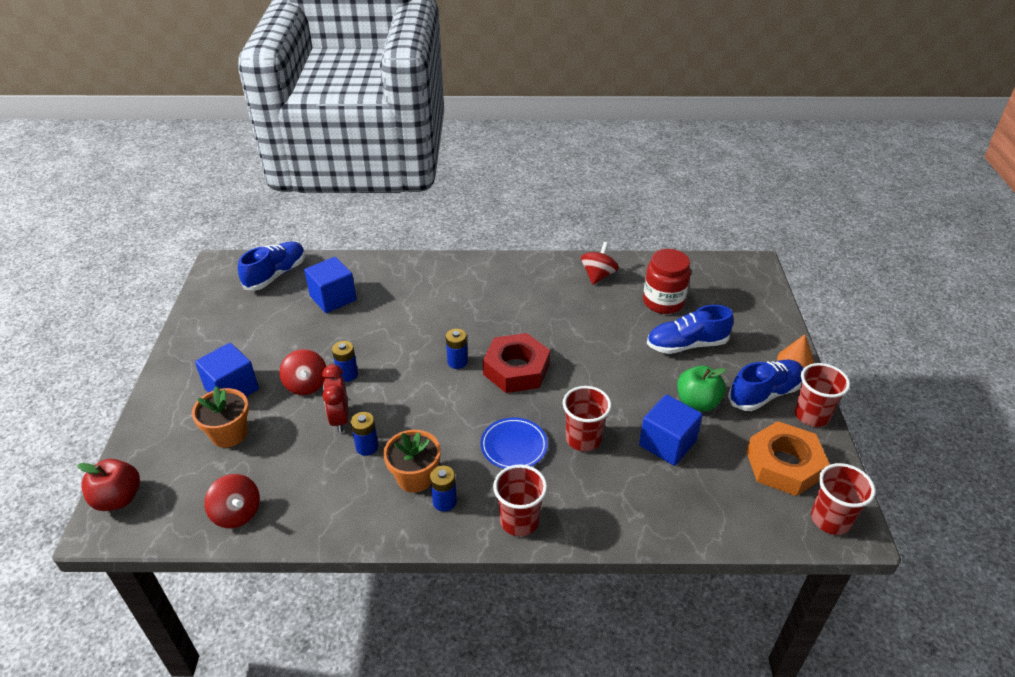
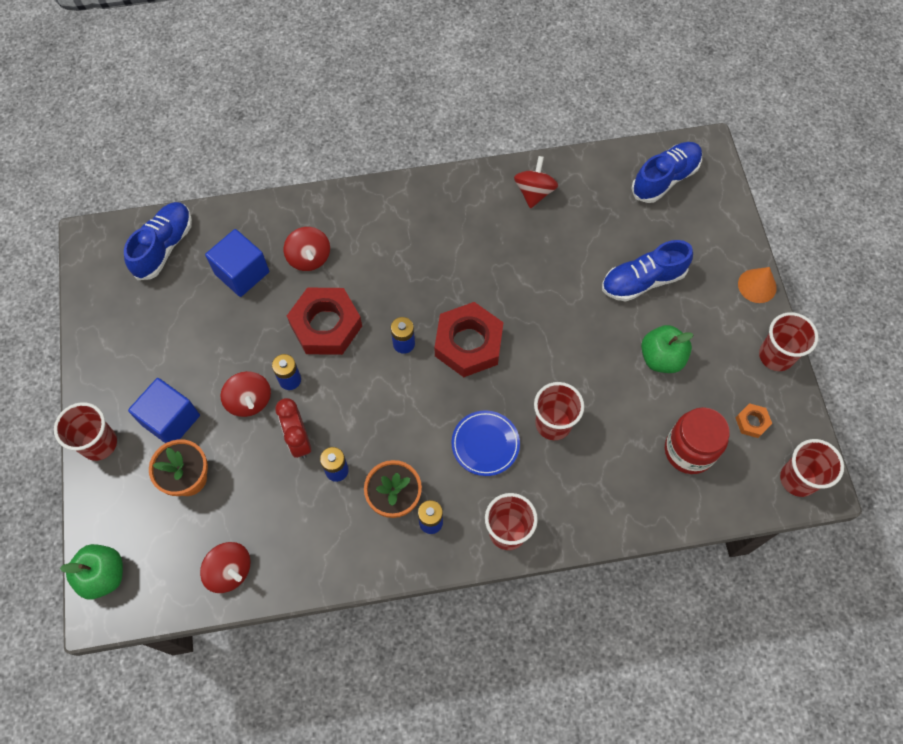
camera: 10 degrees left, 25 degrees up
(118, 499) = (103, 575): red apple -> green apple
(162, 397) = (99, 443): none -> red cup
(392, 341) = (326, 325): none -> red nut
(393, 295) = (309, 258): none -> red spinning top
(663, 302) = (611, 222): red jar -> red jar (689, 450)
(667, 443) = (637, 415): blue cube -> none
(764, 394) = (728, 335): blue shoe -> blue shoe (665, 179)
(784, 464) = (752, 422): orange nut -> orange nut, size x0.45

